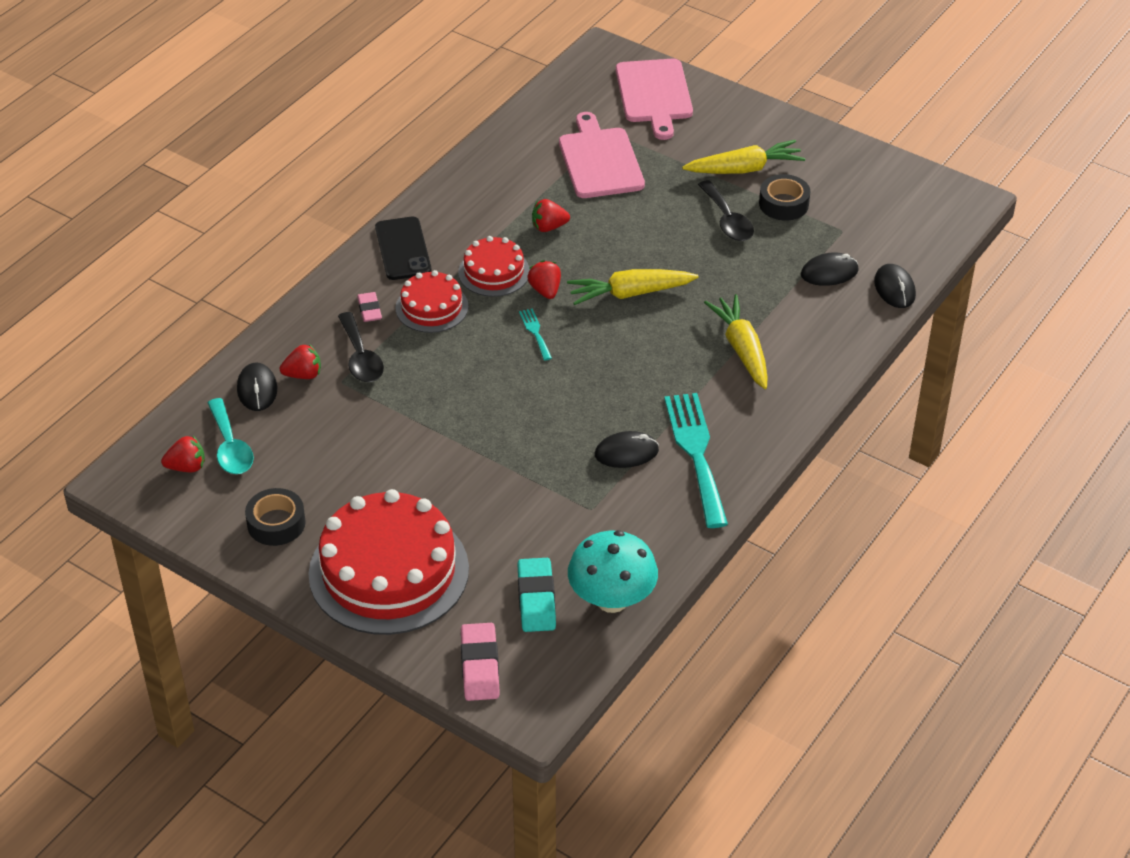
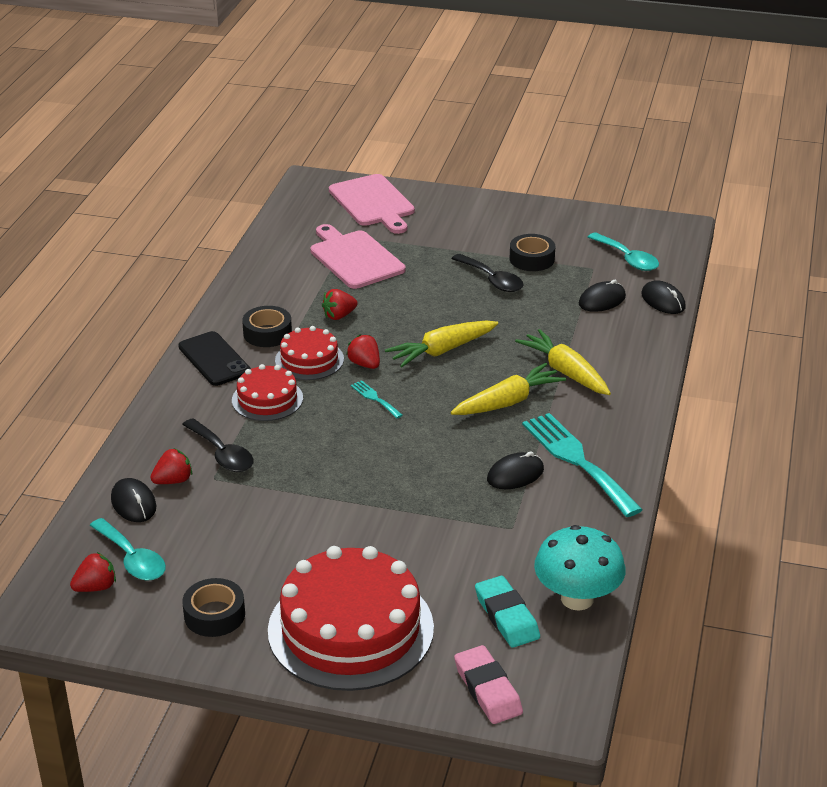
camera: 20 degrees left, 10 degrees down
(369, 310) = (209, 413): pink eraser -> none
(468, 231) = (267, 333): none -> black tape
(744, 169) = (483, 241): yellow carrot -> yellow carrot (508, 402)
(887, 227) = (627, 259): none -> turquoise spoon

